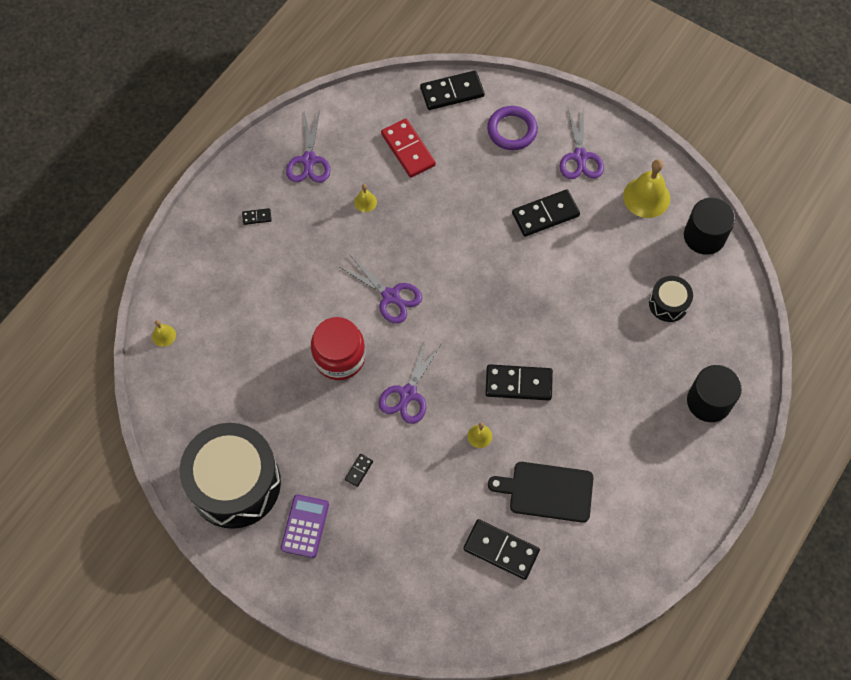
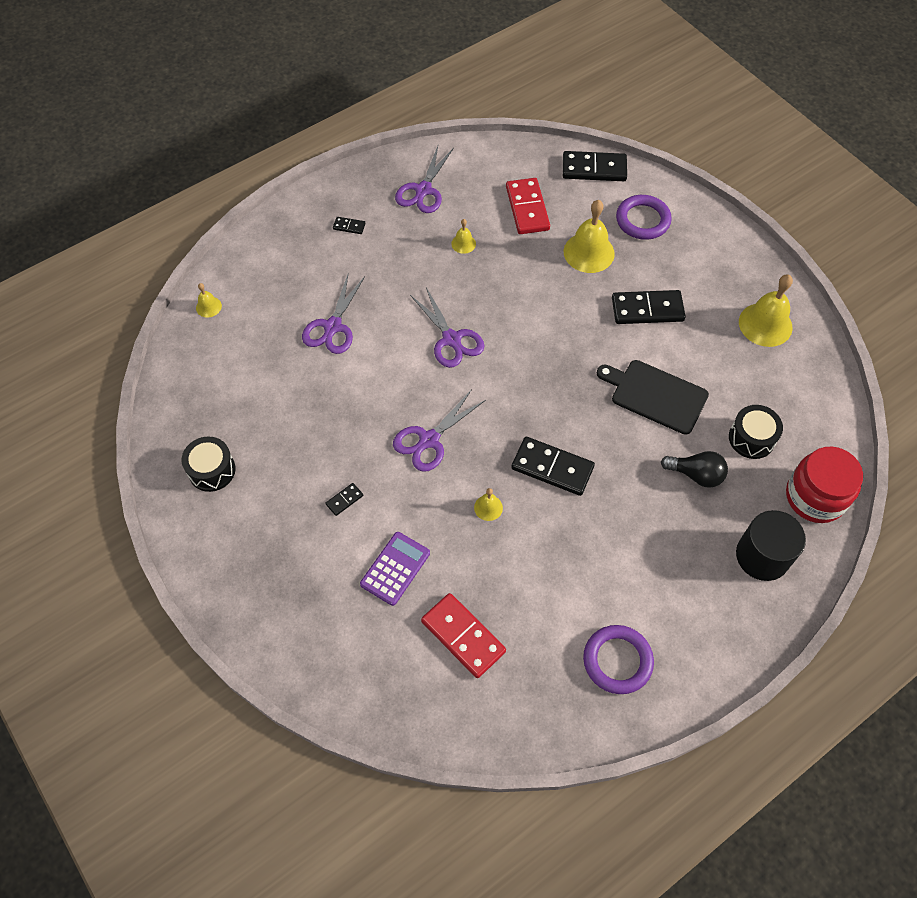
camera: 20 degrees right, 5 degrees down
(235, 483) = (212, 470): black drum -> black drum, size x0.46
(305, 526) = (263, 537): purple calculator -> purple calculator (395, 568)
(339, 357) = (373, 381): red jar -> red jar (815, 497)
(477, 176) = (589, 252): none -> yellow bell
(501, 550) = (463, 636): black domino -> red domino
(547, 491) = (540, 591): black cutting board -> black cutting board (656, 395)
(580, 156) = (706, 265): purple scissors -> purple scissors (333, 326)
(627, 526) = (617, 661): none -> purple ring
(635, 350) = (696, 474): none -> black light bulb
(704, 236) = (817, 382): black cylinder -> none

